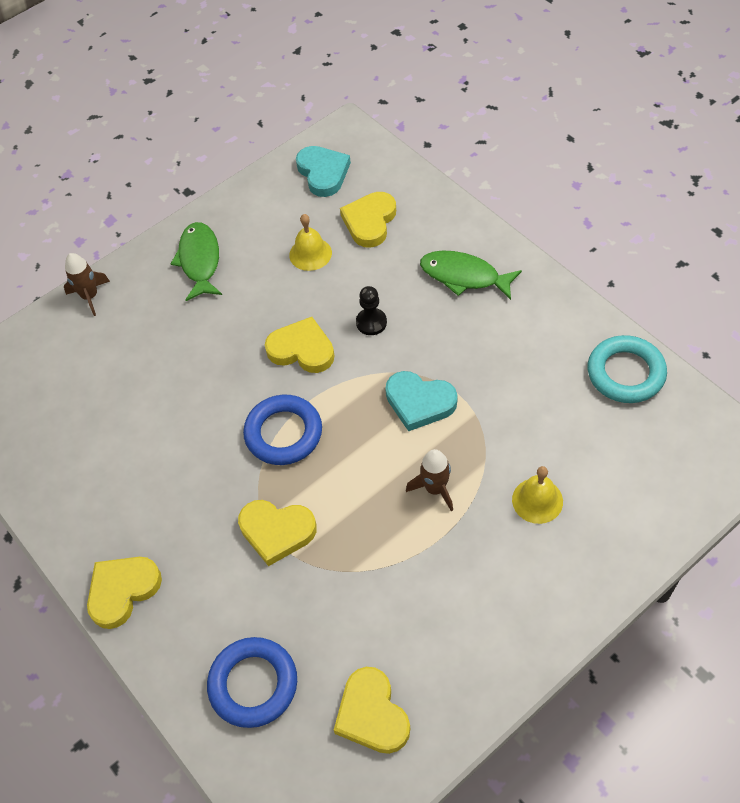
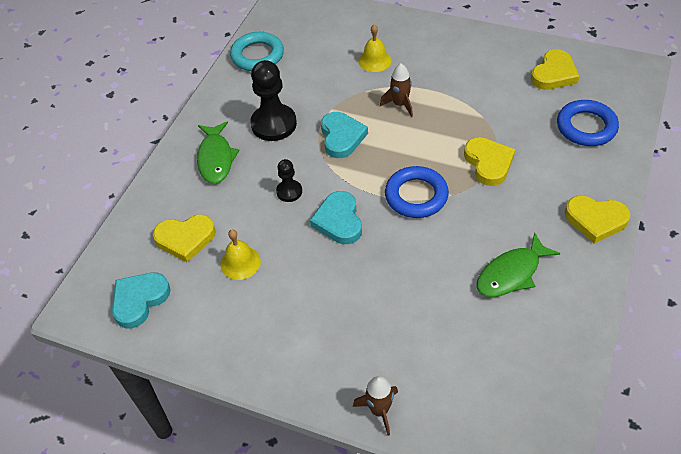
camera: 120 degrees left, 5 degrees down
(199, 261) = (290, 341): green fish -> green fish (511, 273)
(302, 349) = (339, 221): yellow heart -> turquoise heart
(484, 345) = (274, 124): none -> black pawn

